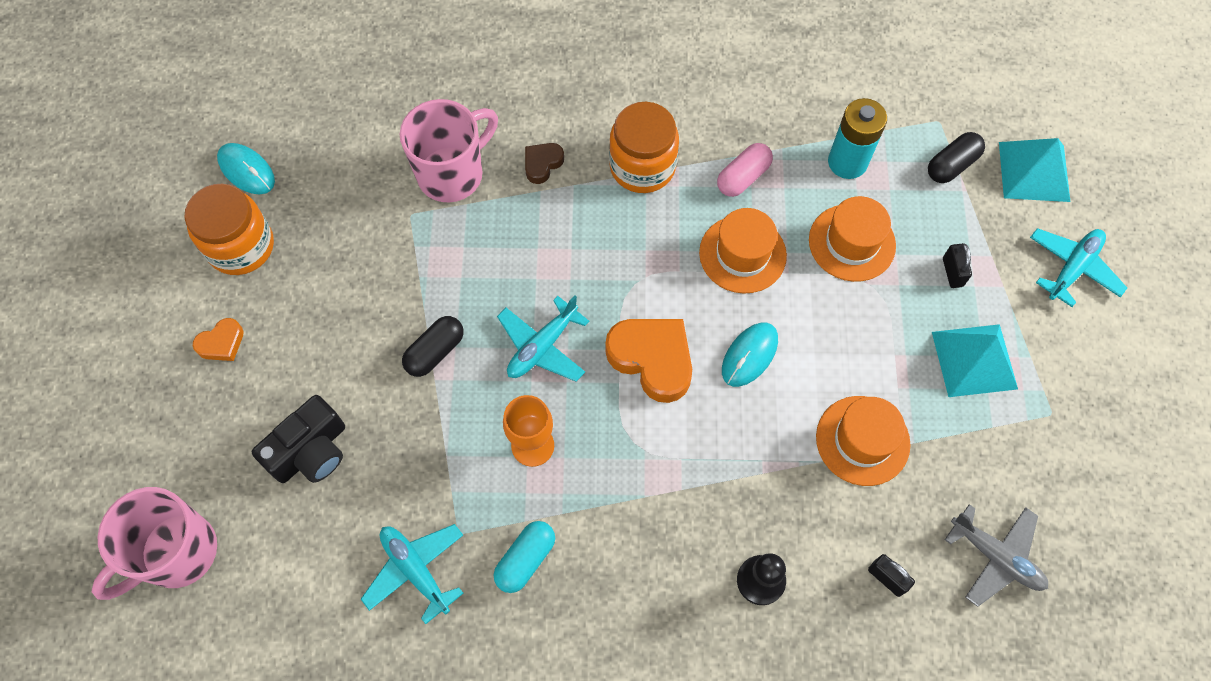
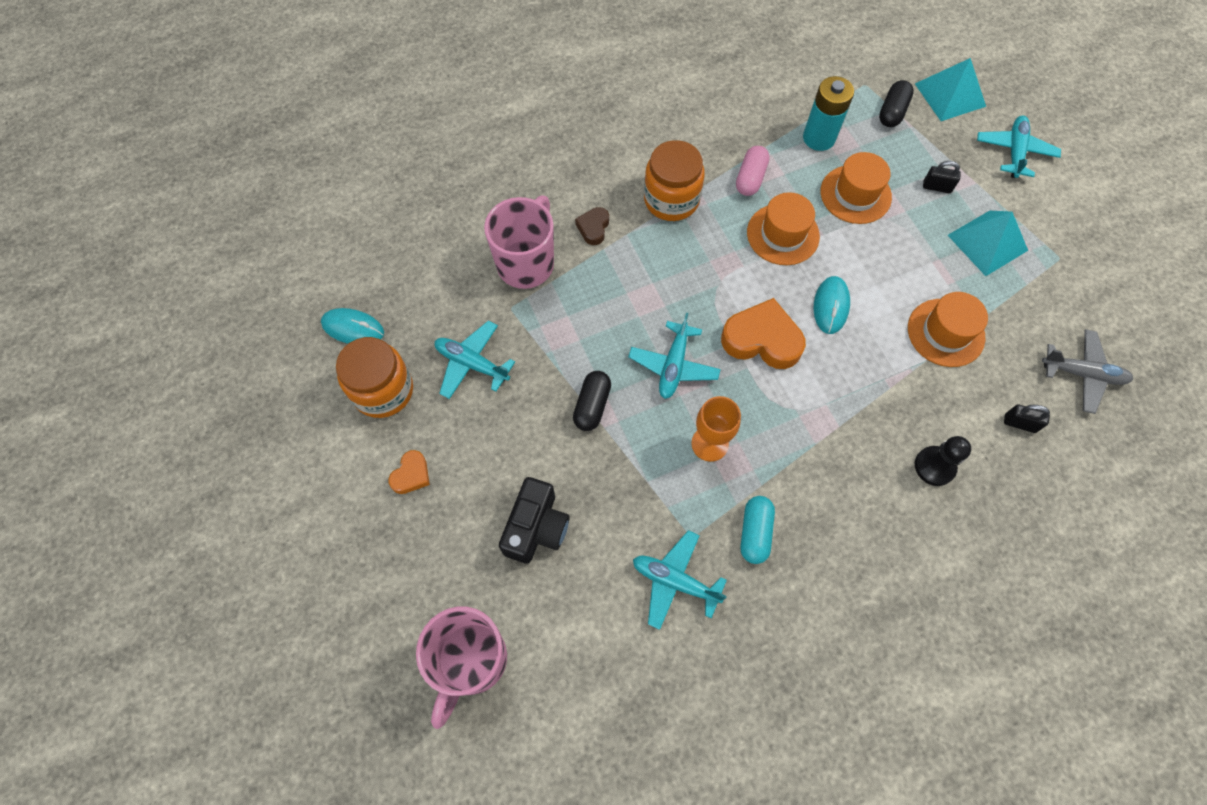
camera: 25 degrees left, 0 degrees up
(340, 256) = (472, 364): none -> turquoise plane
(952, 272) = (936, 187): black padlock -> black padlock turned 45 degrees counterclockwise

